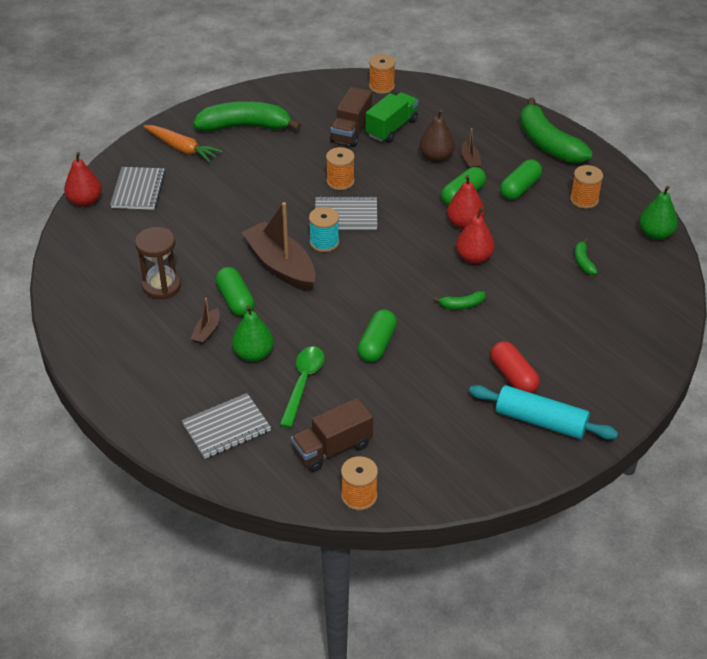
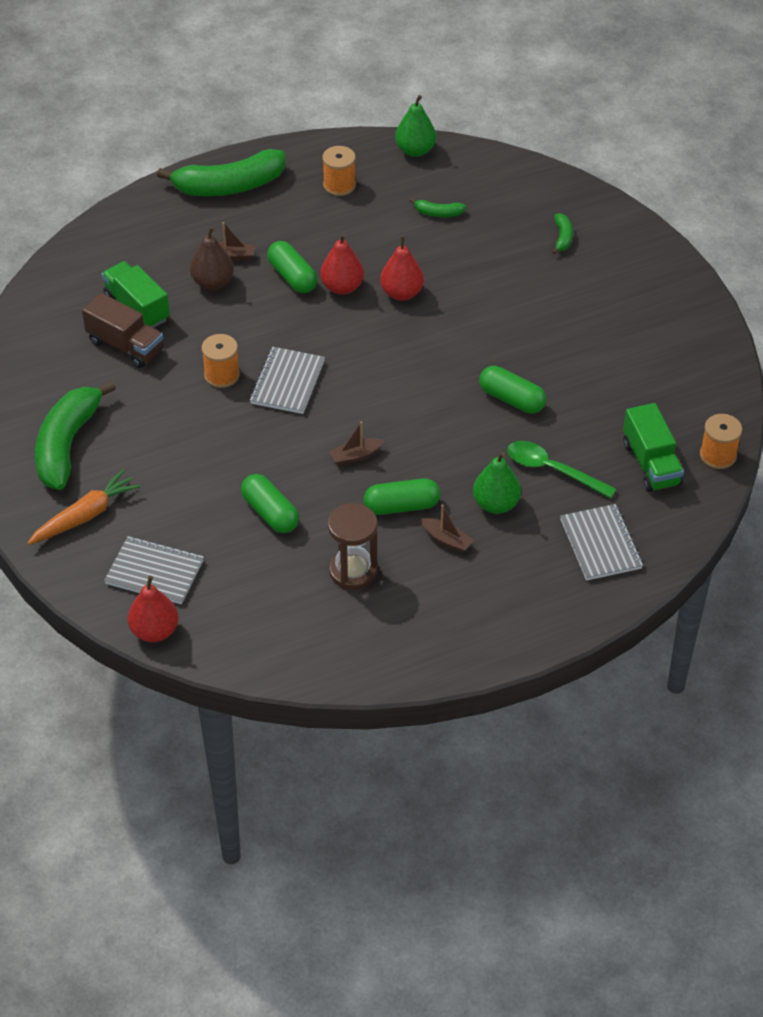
camera: 75 degrees left, 5 degrees up
(281, 266) = (356, 456): brown boat -> brown boat, size x0.45
(324, 242) = (329, 410): turquoise spool -> none
(332, 448) = (651, 464): brown truck -> green truck
(381, 86) = (45, 299): orange spool -> none
(462, 305) = (473, 320): green banana -> green banana (562, 238)
(513, 376) = (588, 307): red capsule -> none
(520, 188) = (299, 228): green capsule -> green capsule (270, 513)
(540, 421) = (653, 303): turquoise rolling pin -> none

